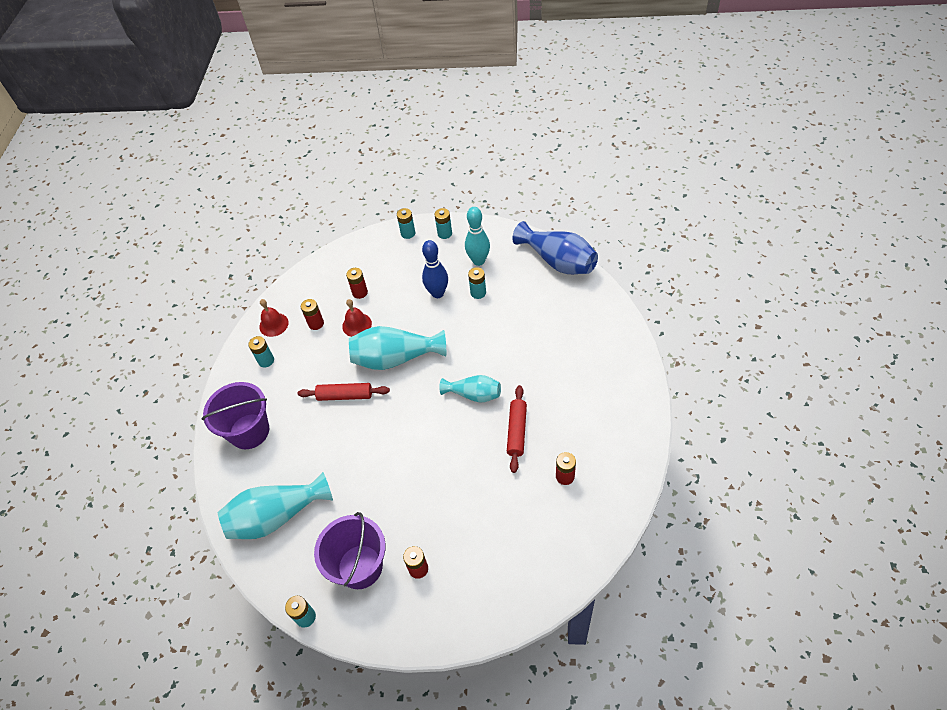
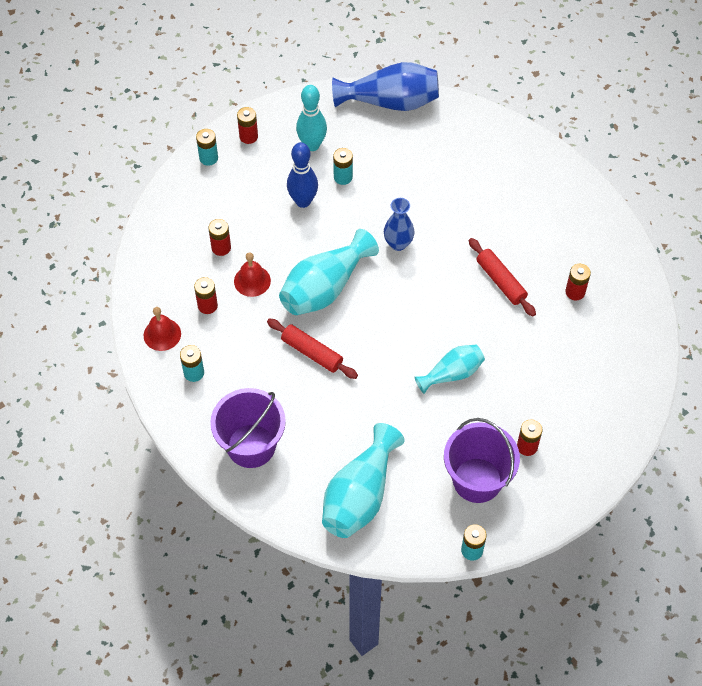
camera: 45 degrees left, 5 degrees up
(345, 396) = (312, 353): red rolling pin -> red rolling pin turned 75 degrees clockwise
(444, 233) = (248, 136): turquoise battery -> red battery
(471, 359) = (398, 243): none -> blue vase
(474, 394) = (432, 274): turquoise vase -> turquoise vase (452, 374)

